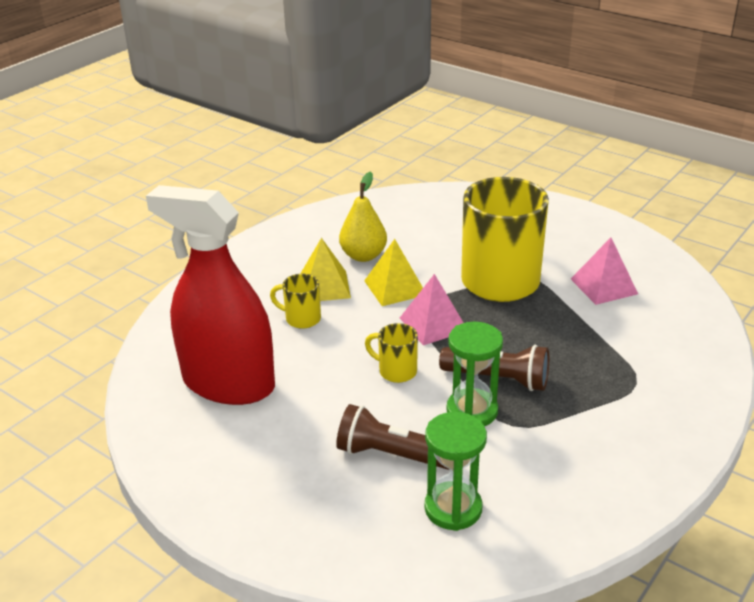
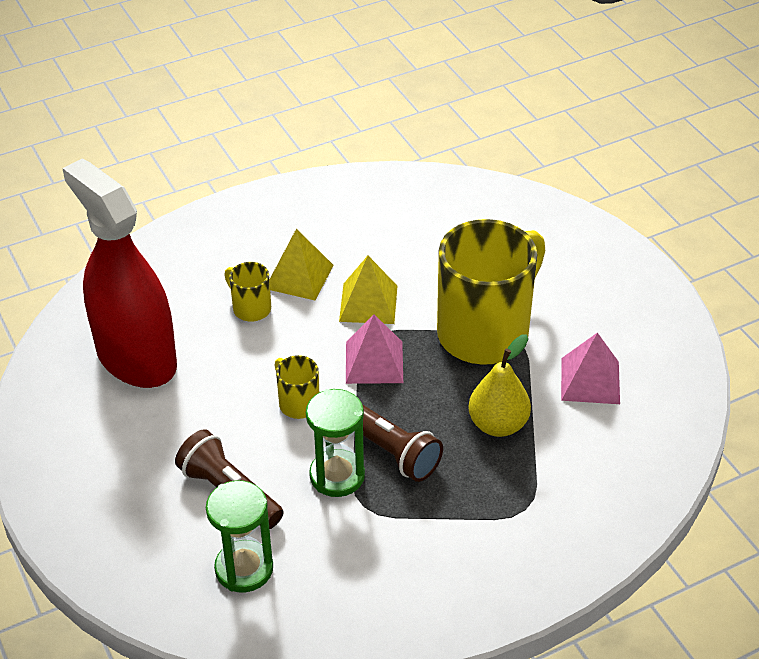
camera: 25 degrees right, 10 degrees up
(363, 256) = (365, 251): yellow pear -> yellow pear (498, 424)

